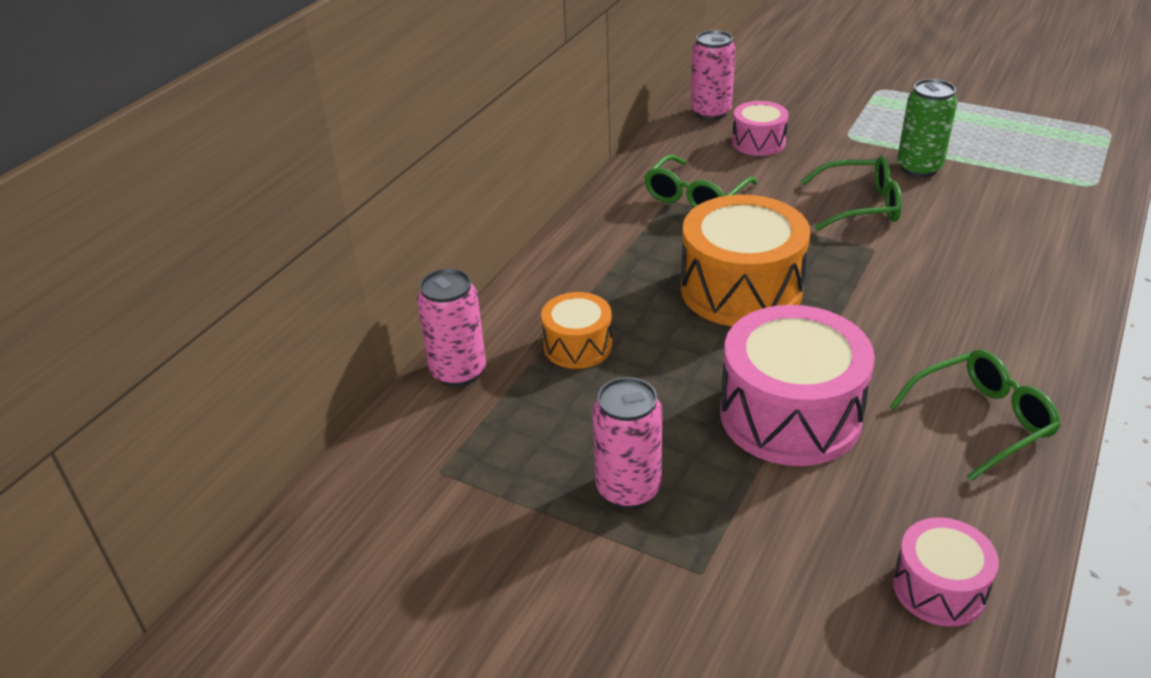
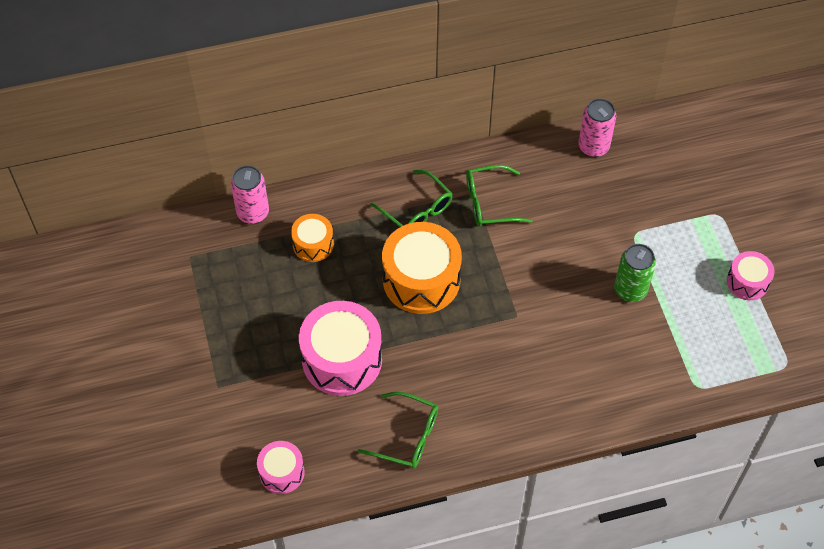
camera: 45 degrees right, 20 degrees up
(628, 489) = (240, 330): pink can -> none
(758, 142) = (581, 194): pink drum -> pink drum (747, 282)
(860, 205) = (557, 285): green glasses -> green glasses (417, 210)

